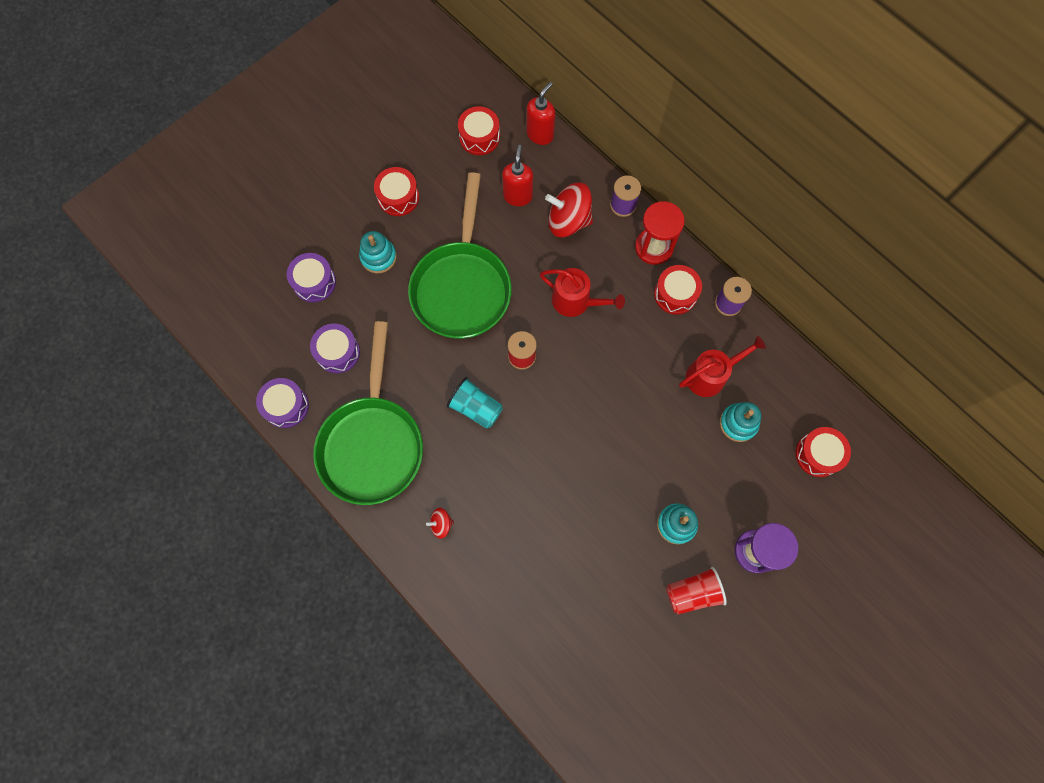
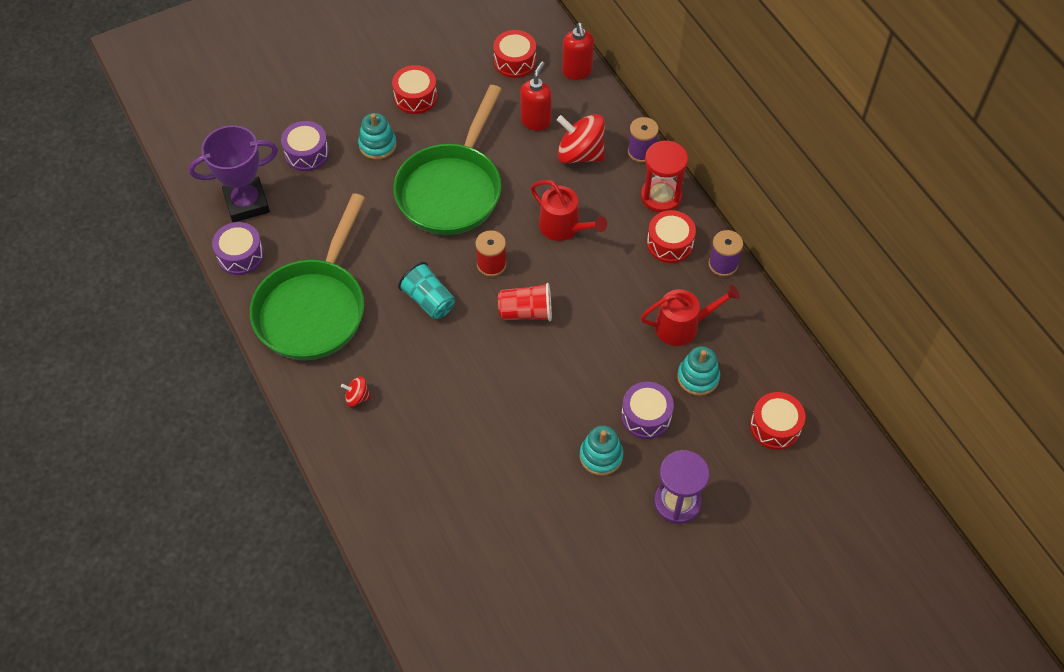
camera: 15 degrees right, 15 degrees down
(274, 349) = (247, 203): none -> purple trophy
(338, 352) = (308, 219): purple drum -> purple drum (646, 416)
(540, 134) = (577, 71): red soap dispenser -> red soap dispenser turned 120 degrees clockwise
(692, 593) = (597, 525): red cup -> red cup (526, 312)

